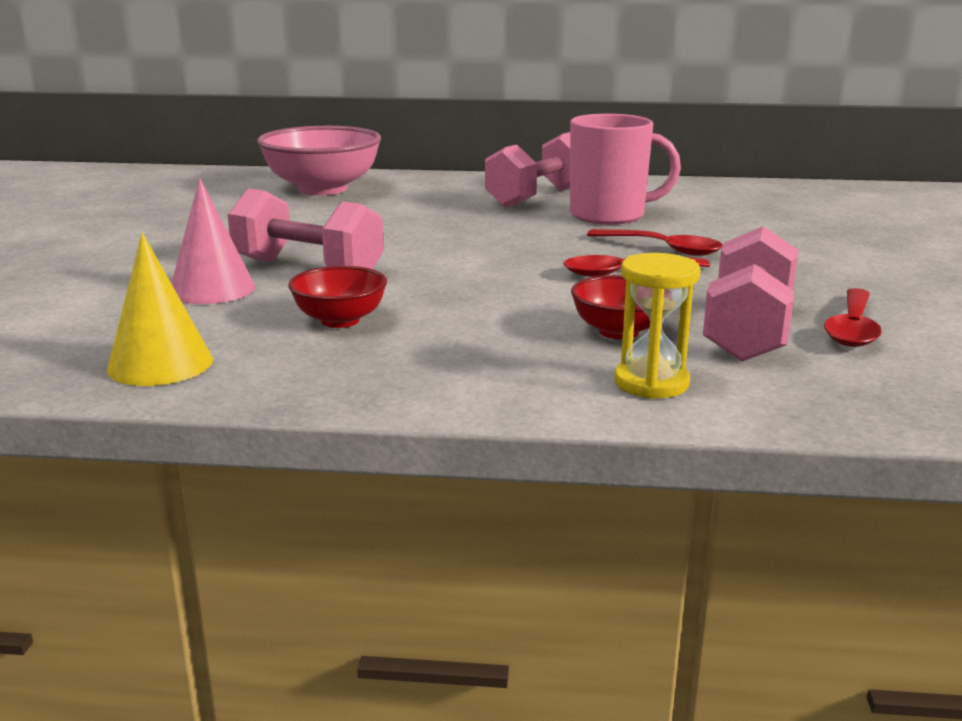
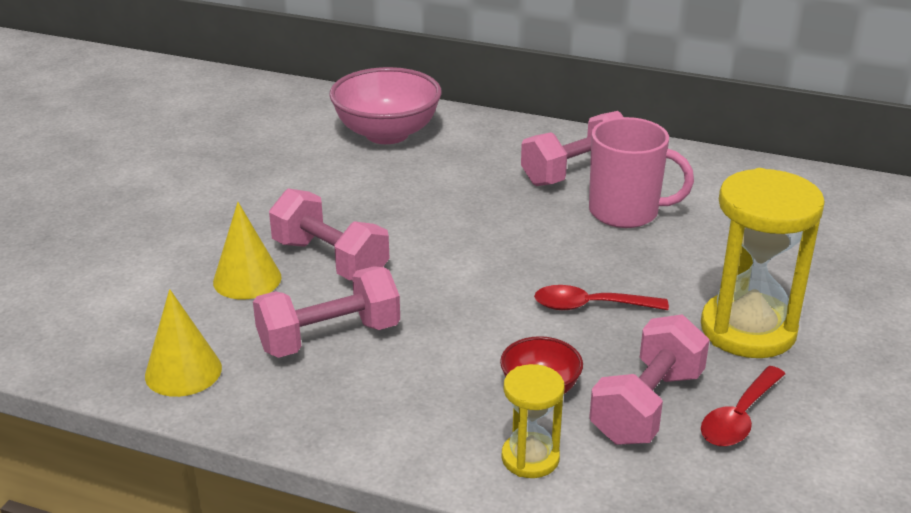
camera: 15 degrees right, 10 degrees up
(212, 289) = (247, 279): pink cone -> yellow cone
(340, 320) = (329, 338): red bowl -> pink dumbbell
(663, 249) = (645, 274): red spoon -> none
(800, 273) = (748, 330): none -> yellow hourglass

